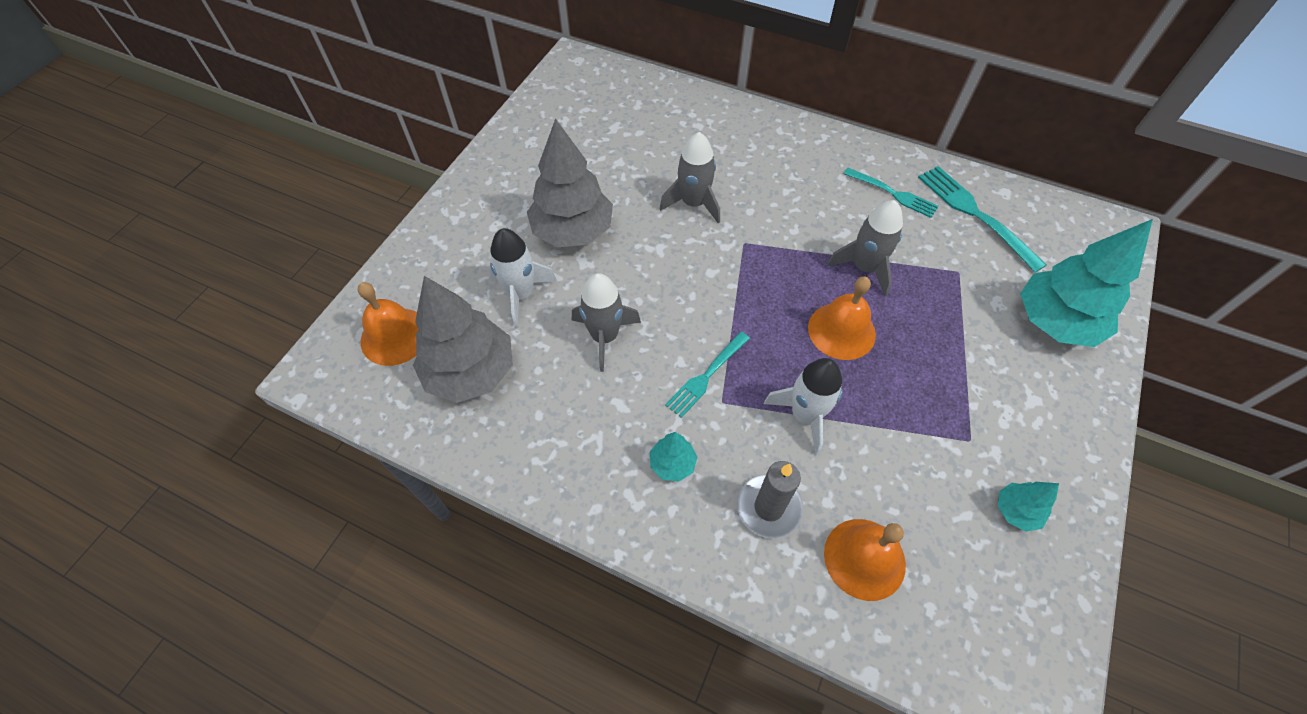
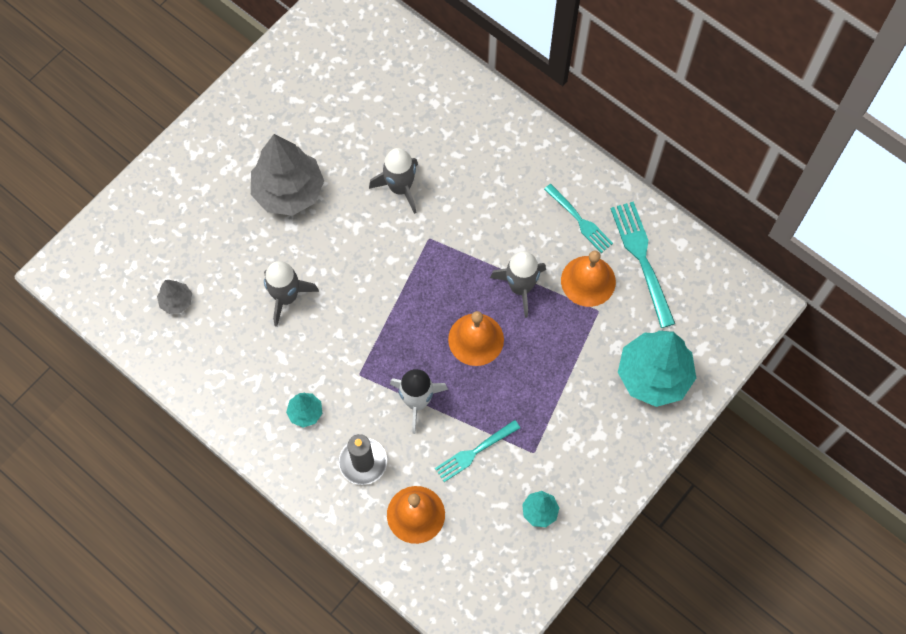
camera: 15 degrees right, 10 degrees up
(395, 336) = (125, 255): orange bell -> orange bell (588, 281)
(471, 372) = (176, 301): grey tree -> grey tree, size x0.46
(521, 294) = (231, 242): white rocket -> none
(706, 376) = (354, 350): turquoise fork -> turquoise fork (474, 452)

